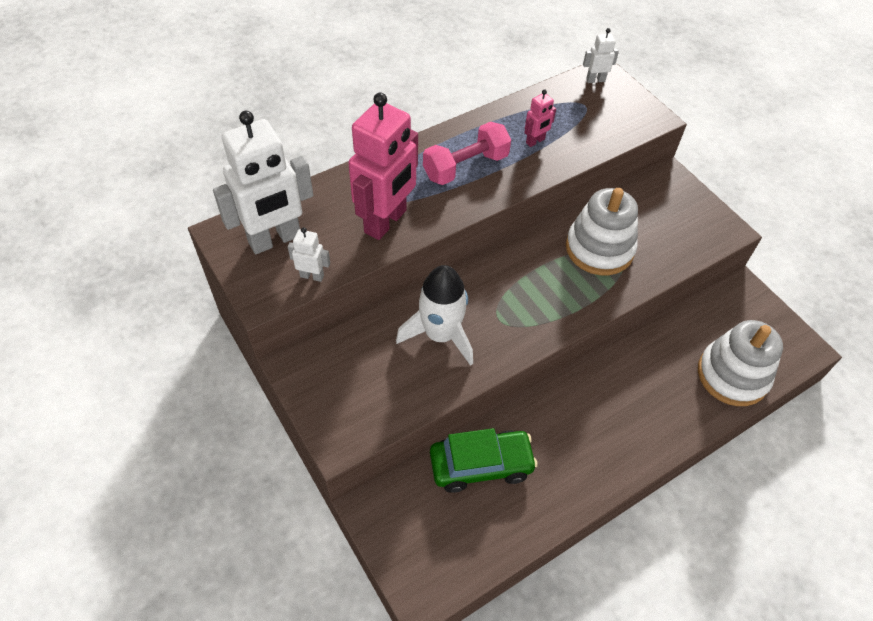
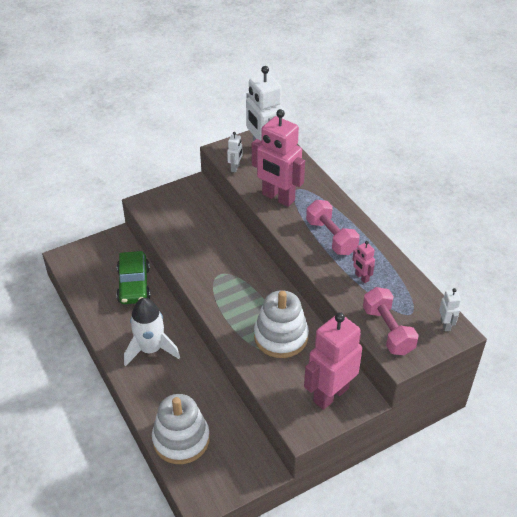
camera: 95 degrees right, 10 degrees down
(440, 335) = (209, 245): white rocket -> white rocket (151, 349)
(615, 124) = (388, 330): none -> pink dumbbell
(672, 204) = (330, 394): none -> pink robot

